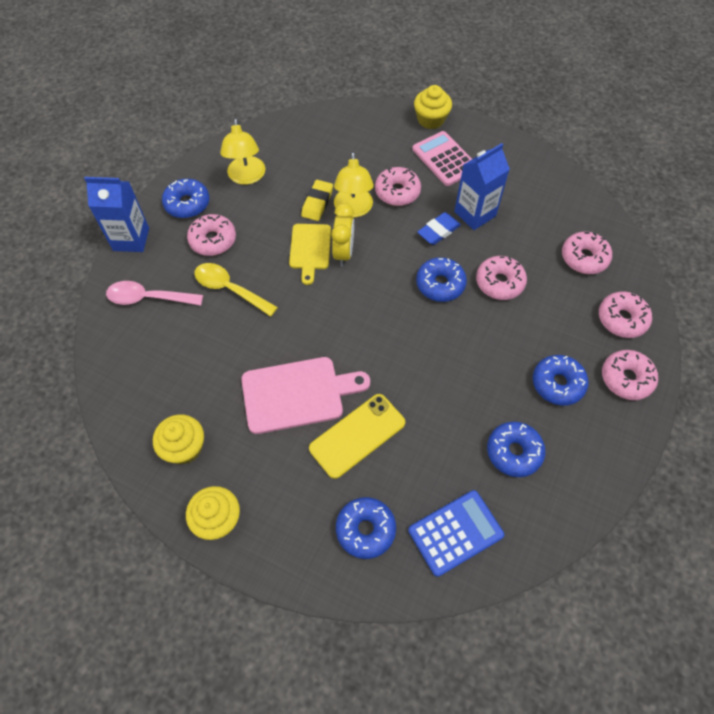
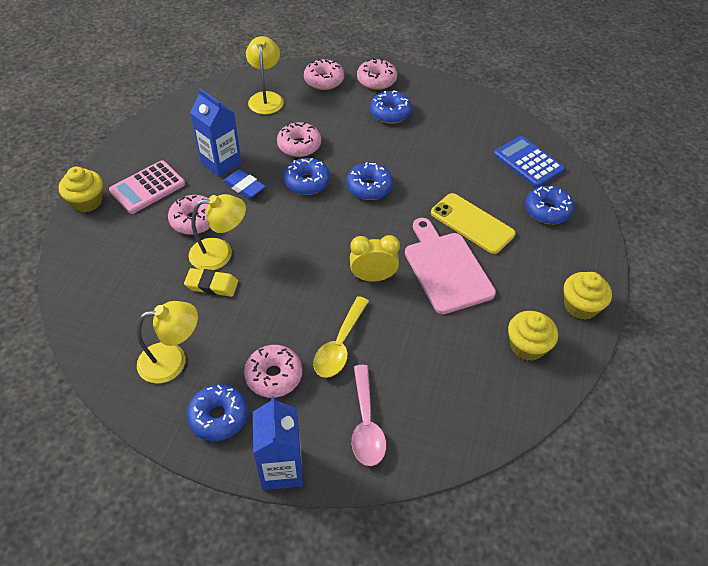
camera: 100 degrees left, 10 degrees down
(310, 249) = (277, 282): yellow cutting board -> none
(343, 252) = (278, 255): yellow clock -> yellow clock (373, 277)
(514, 452) = (454, 135): blue donut -> blue donut (369, 187)
(584, 258) = (266, 98): pink donut -> yellow lamp

